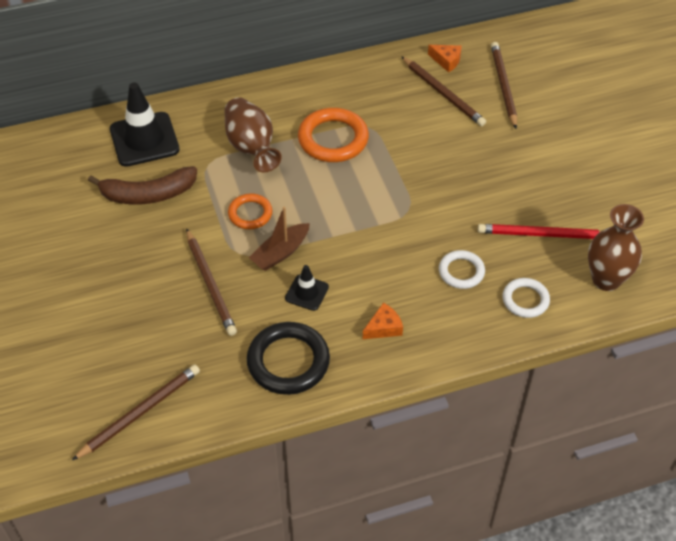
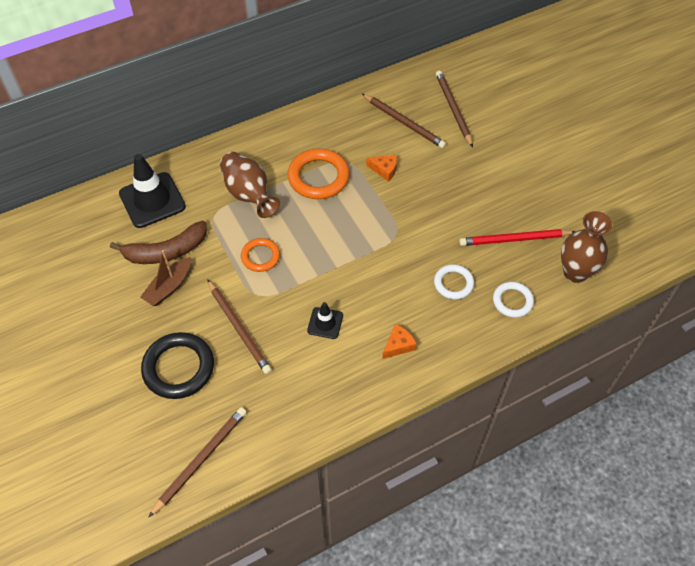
camera: 10 degrees left, 5 degrees up
(280, 253) = (294, 289): brown boat -> brown boat (169, 287)
(288, 361) = (322, 390): black ring -> black ring (178, 368)
(446, 61) = (401, 92): orange cheese -> orange cheese (384, 170)

